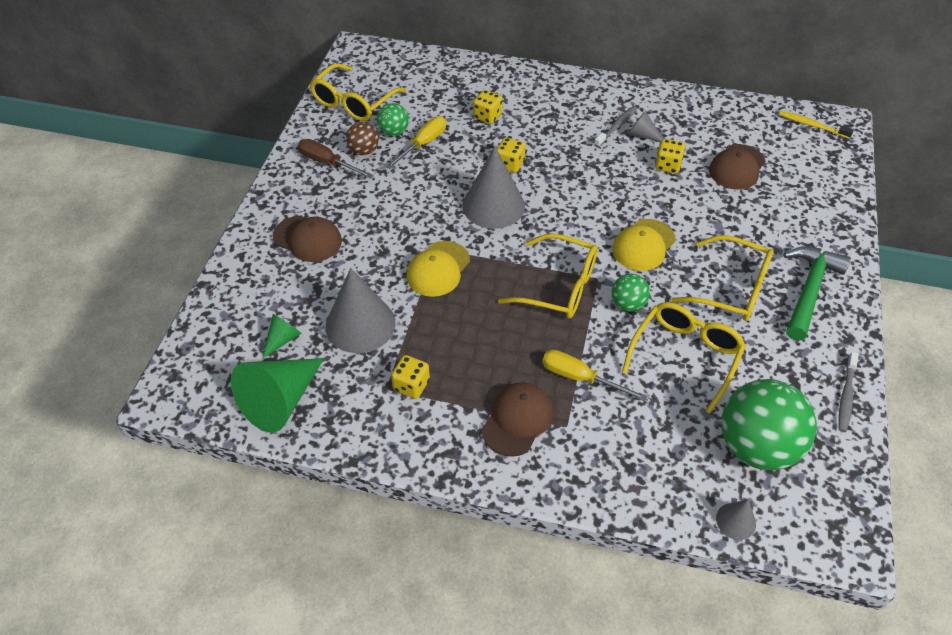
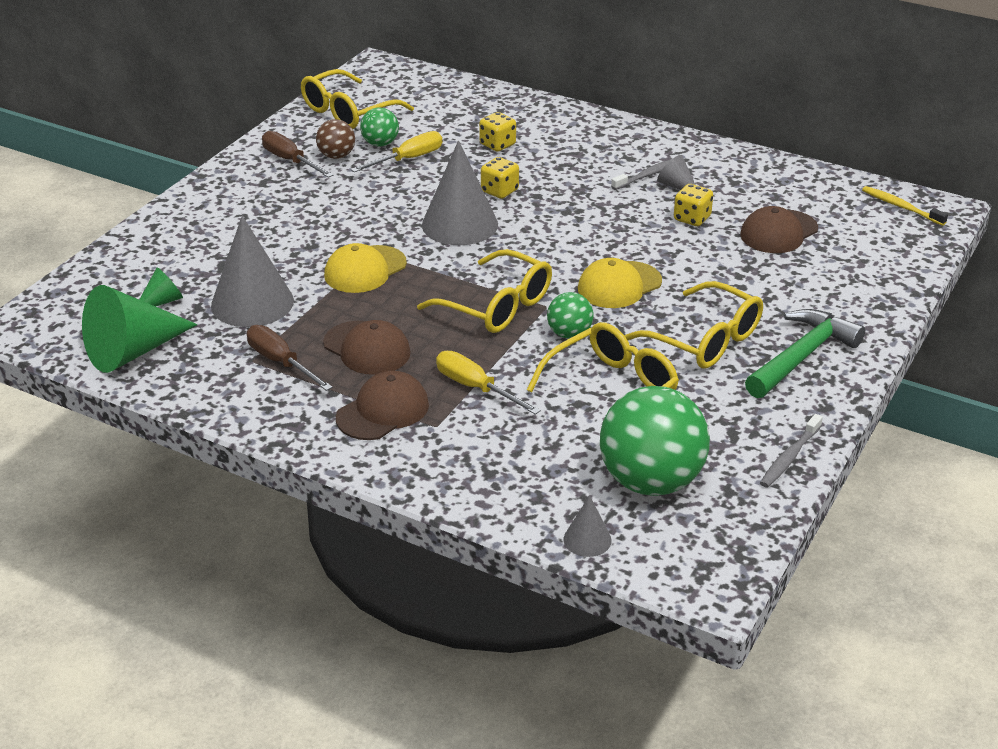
camera: 15 degrees right, 15 degrees down
(307, 239) = (233, 222): brown cap -> brown cap (367, 348)
(411, 385) = (280, 362): yellow dice -> brown screwdriver

